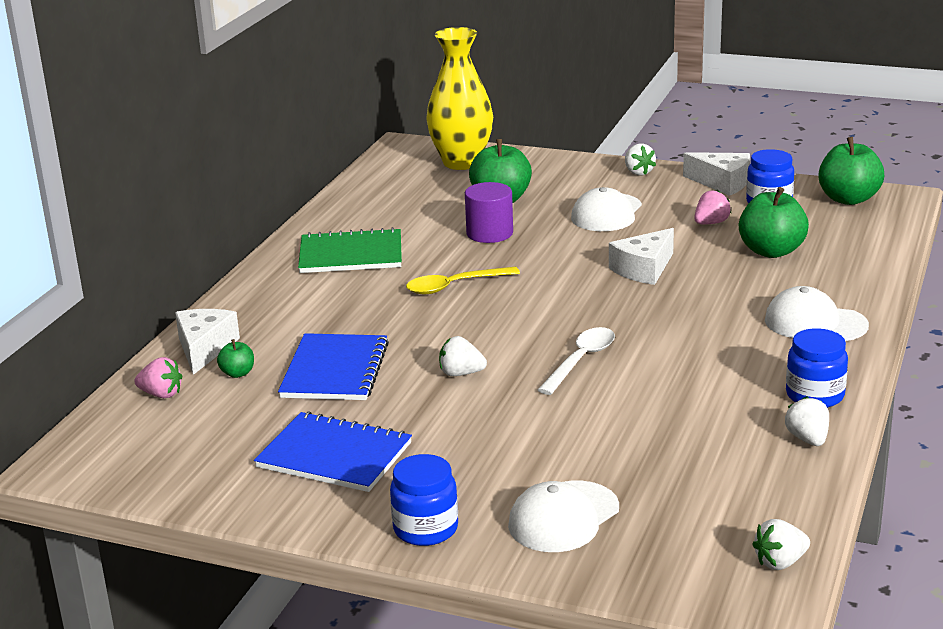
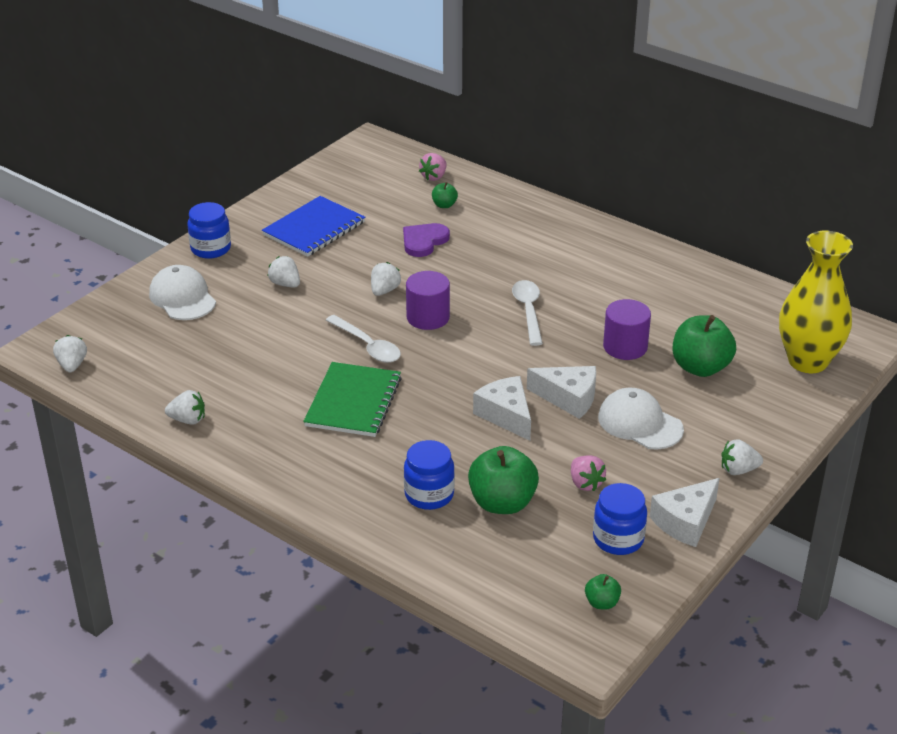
camera: 105 degrees right, 10 degrees up
(204, 349) = (488, 196): white cheese -> white cheese (569, 398)
(334, 370) = (424, 241): blue notebook -> purple heart
(351, 254) = (615, 271): green notebook -> green notebook (353, 402)
(454, 286) = (528, 311): yellow spoon -> white spoon
(484, 444) = (285, 284): none -> white strawberry
(501, 337) = (428, 317): none -> purple cylinder
(815, 323) = (350, 482): white cap -> none
(815, 395) = (241, 443): blue jar -> blue jar (429, 495)
(848, 199) = (602, 603): green apple -> green apple, size x0.48

